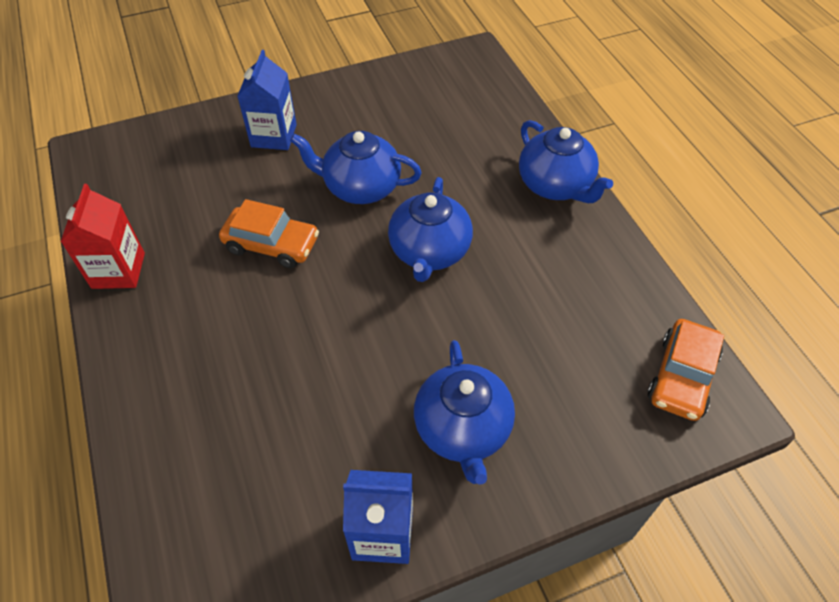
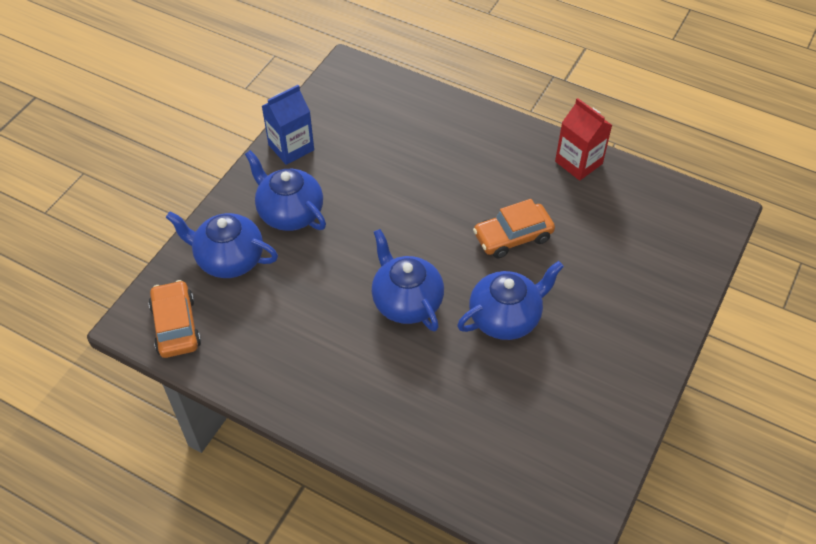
camera: 140 degrees right, 0 degrees up
(274, 136) = (620, 315): blue carton -> none
(555, 185) = (363, 425): blue teapot -> blue teapot (229, 259)

